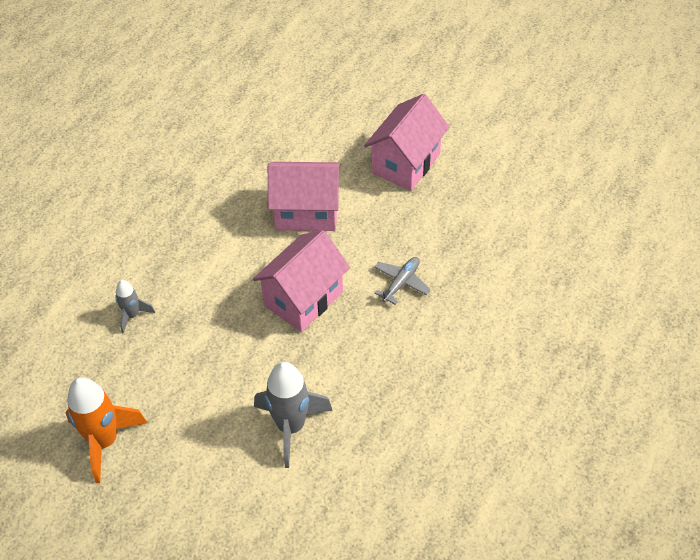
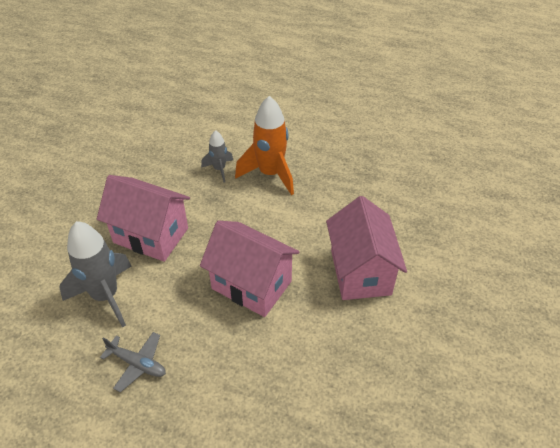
camera: 80 degrees right, 5 degrees down
(104, 441) = (100, 176): orange rocket -> orange rocket (270, 174)
(401, 282) = (285, 372): grey plane -> grey plane (137, 364)
(406, 163) = (460, 357): pink house -> pink house (151, 235)

